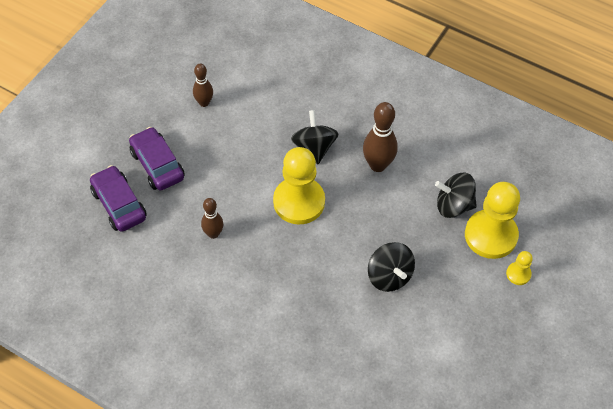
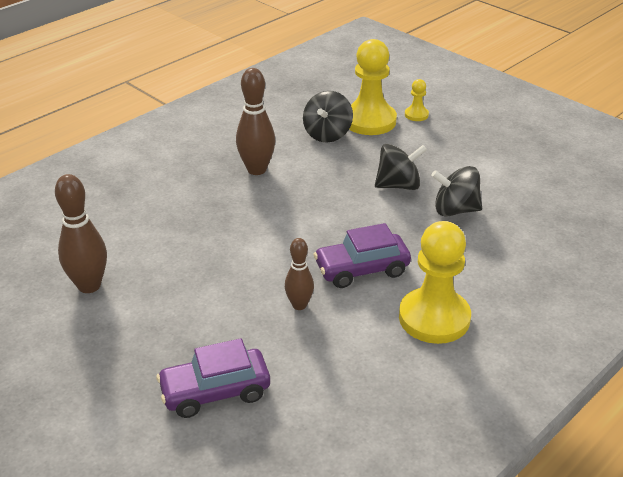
camera: 75 degrees left, 20 degrees down
(157, 165) = (167, 343): purple car -> purple car (362, 269)
(204, 103) = (89, 285): brown bowling pin -> brown bowling pin, size x1.62
(299, 202) = (281, 230): yellow pawn -> yellow pawn (434, 318)
(314, 148) = (211, 208): black spinning top -> black spinning top (455, 210)

